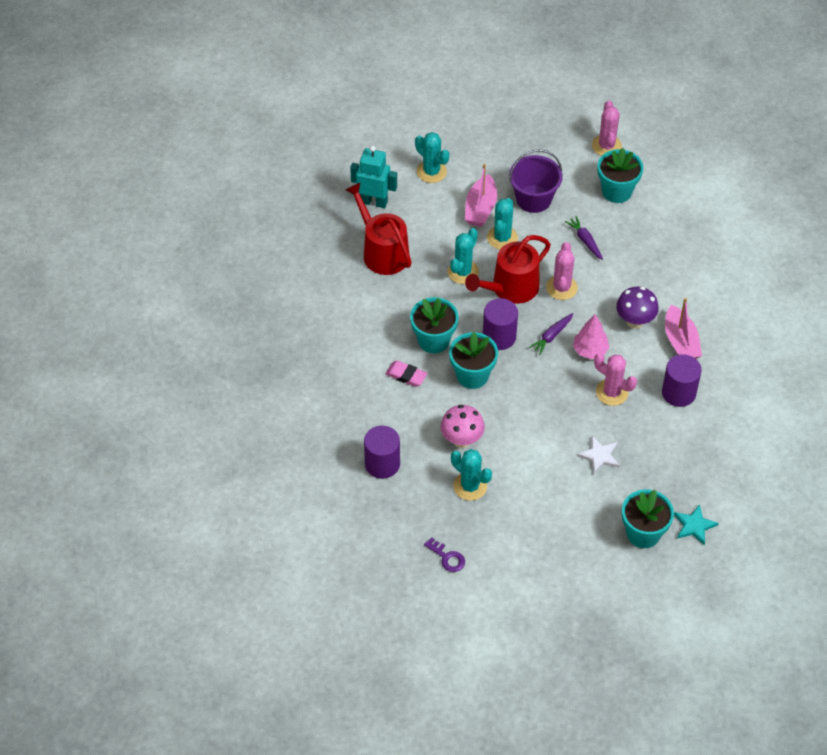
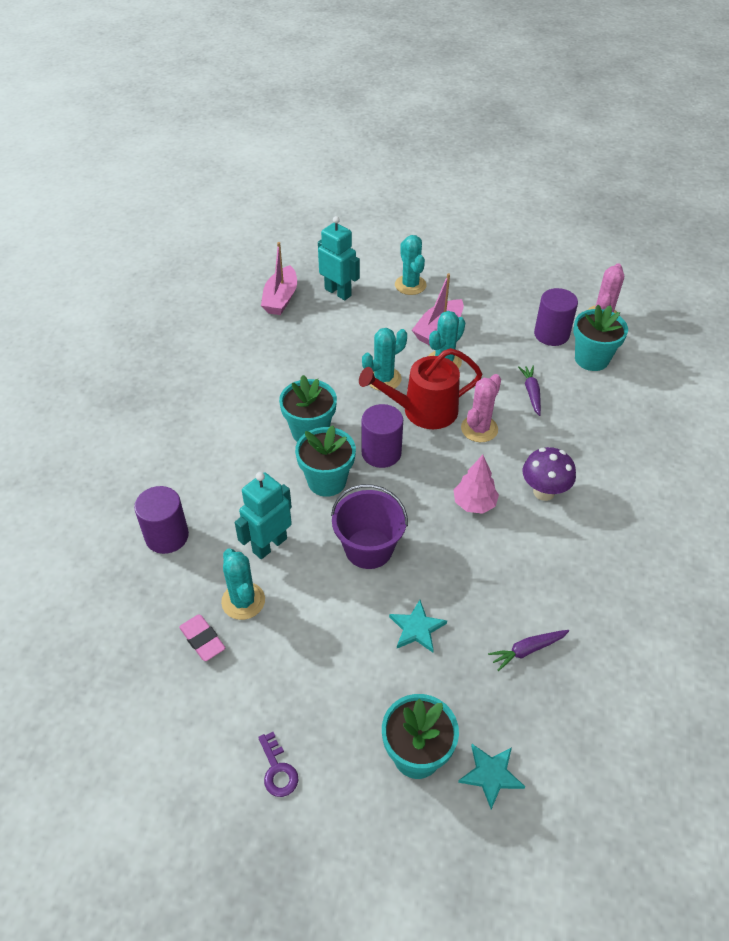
camera: 25 degrees right, 5 degrees down
(382, 252) = (316, 335): red watering can -> none
(406, 375) = (257, 455): pink eraser -> pink eraser (202, 640)
(447, 557) = (158, 676): purple key -> purple key (277, 770)
(462, 440) = (269, 545): pink mushroom -> turquoise robot
(533, 199) = (498, 338): purple bucket -> purple bucket (368, 548)
(551, 336) = (439, 473): purple carrot -> purple carrot (527, 650)
(599, 456) = (417, 628): white star -> turquoise star
(612, 392) = (474, 559): pink cactus -> none
(678, 393) = (556, 591): purple cylinder -> purple cylinder (551, 334)
(680, 341) = (588, 533): pink boat -> pink boat (280, 299)

